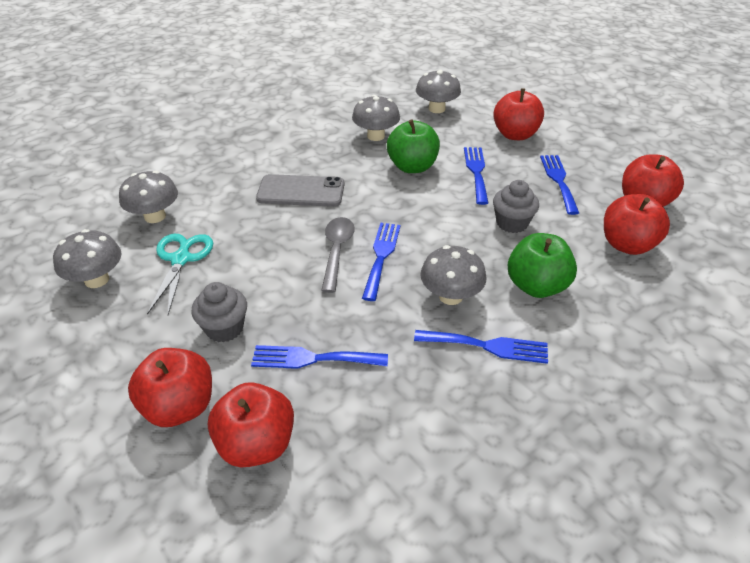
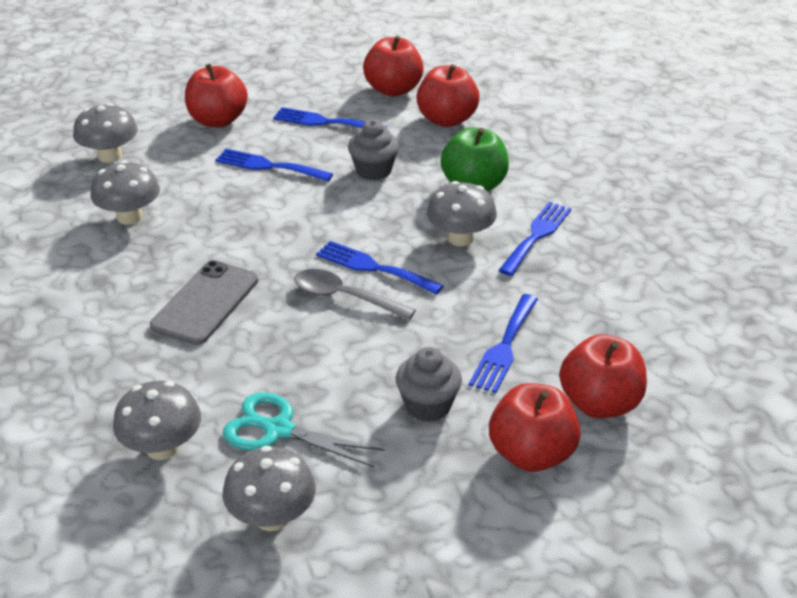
camera: 70 degrees left, 5 degrees down
(412, 167) = (222, 206): green apple -> none

